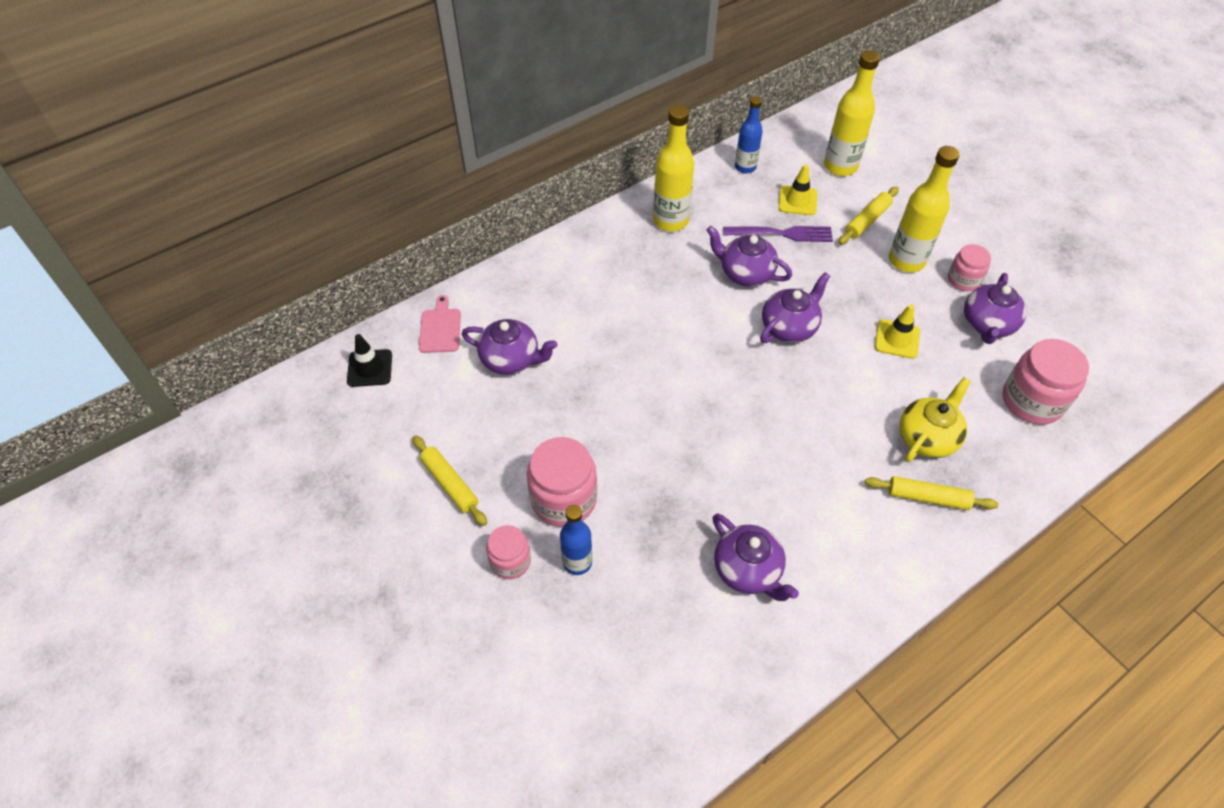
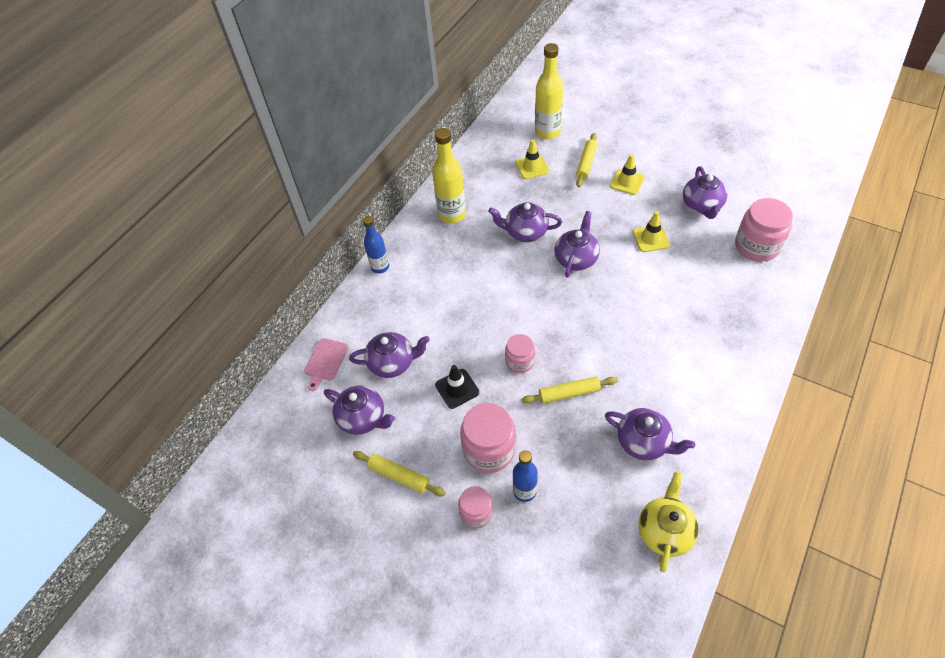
camera: 20 degrees left, 0 degrees up
(370, 368) = (287, 415): black traffic cone -> black traffic cone (457, 388)
(440, 328) = (325, 361): pink cutting board -> pink cutting board turned 135 degrees counterclockwise
(446, 405) = (363, 418): none -> purple teapot
(745, 167) = (483, 156): blue bottle -> blue bottle (380, 267)
(781, 234) = (534, 194): purple fork -> none
(906, 261) = (627, 182): yellow bottle -> yellow traffic cone
(927, 437) = (706, 298): yellow teapot -> yellow teapot (664, 531)
(928, 498) = (729, 339): yellow rolling pin -> yellow rolling pin (569, 393)
(963, 280) = (670, 181): pink jar -> pink jar (520, 361)

